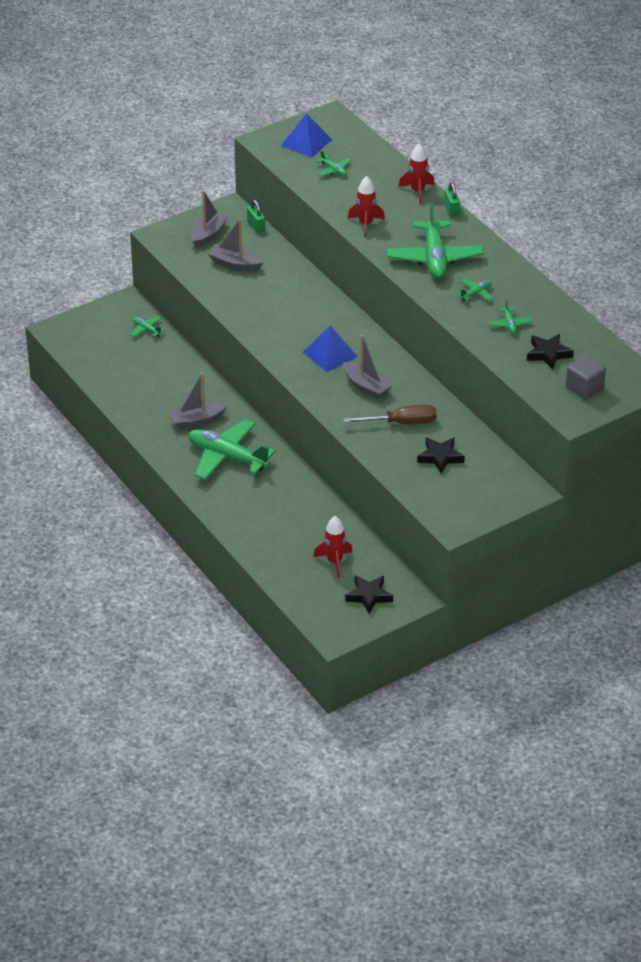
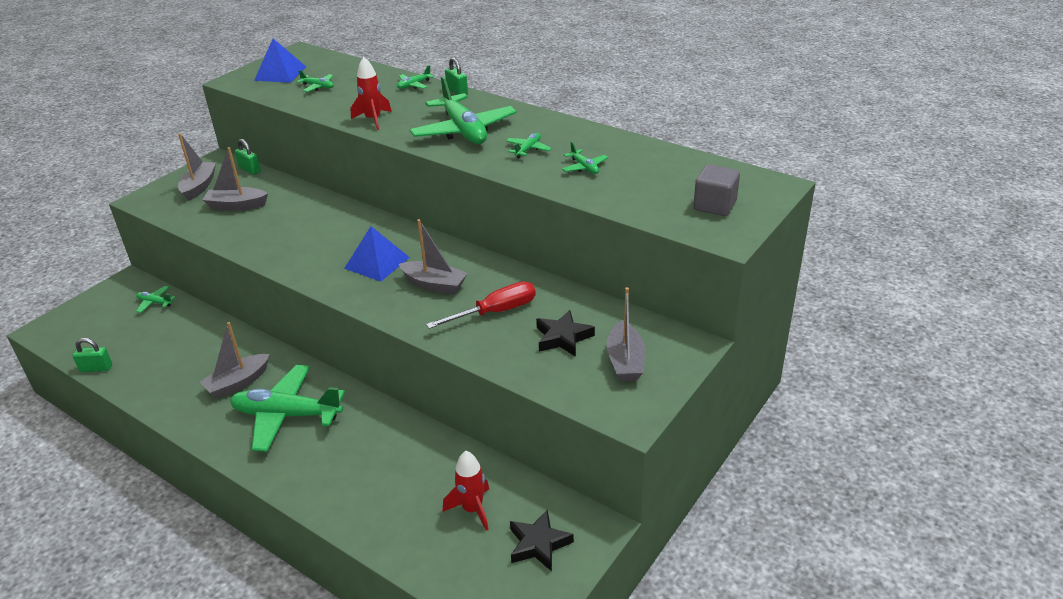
camera: 20 degrees left, 5 degrees down
(92, 377) = (96, 368): none -> green padlock
(401, 423) = (495, 312): brown screwdriver -> red screwdriver
(417, 191) = (414, 85): red rocket -> green plane
(474, 487) = (625, 361): none -> grey boat
(548, 354) = (648, 183): black star -> none

